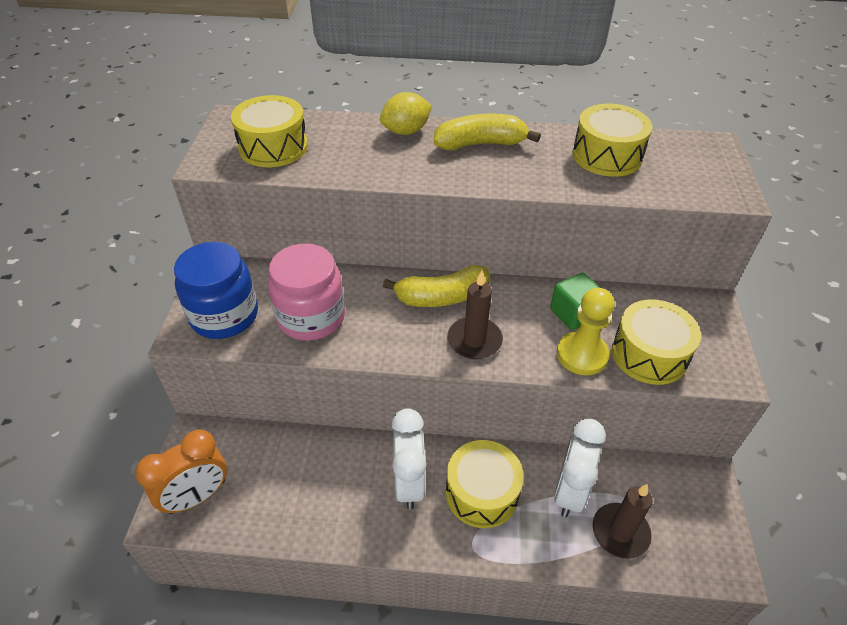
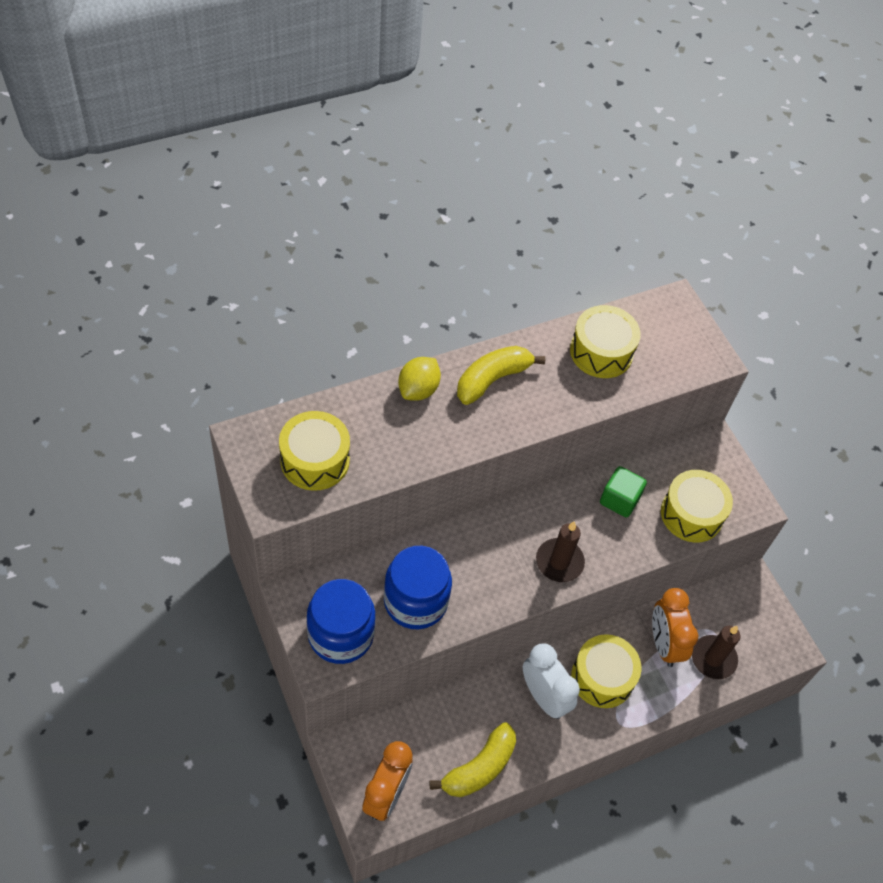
camera: 35 degrees left, 10 degrees up
(311, 317) = (415, 601): pink jar -> blue jar
(442, 297) = (508, 530): yellow banana -> yellow banana (479, 768)
(569, 491) = (664, 643): white clock -> orange clock
(582, 355) = (645, 537): yellow pawn -> none

